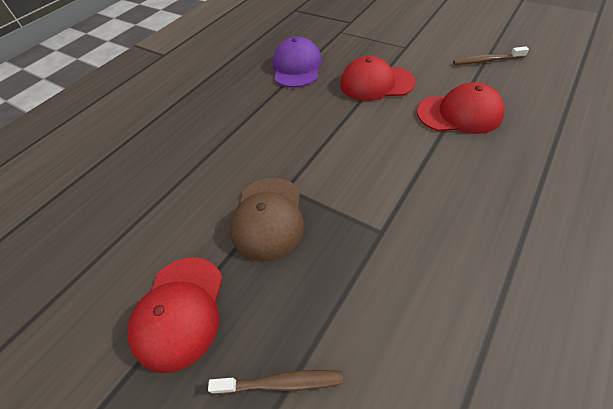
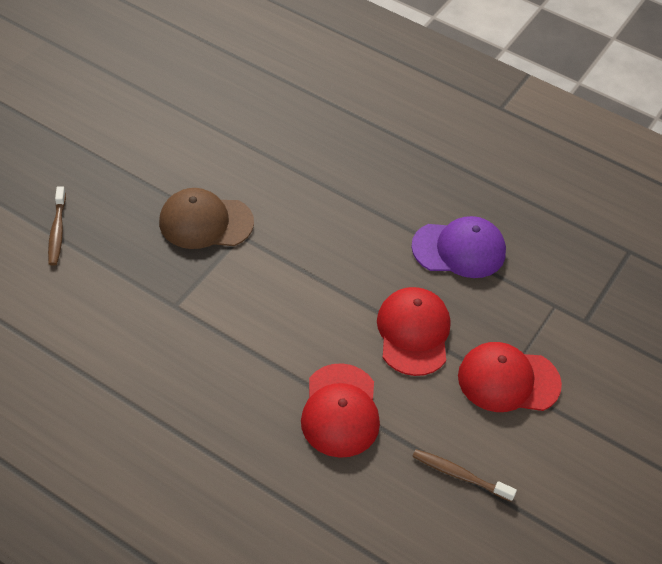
camera: 80 degrees right, 0 degrees up
(180, 311) = (123, 169): red cap -> red cap (508, 380)
(486, 60) = (459, 475): brown toothbrush -> brown toothbrush turned 60 degrees counterclockwise

